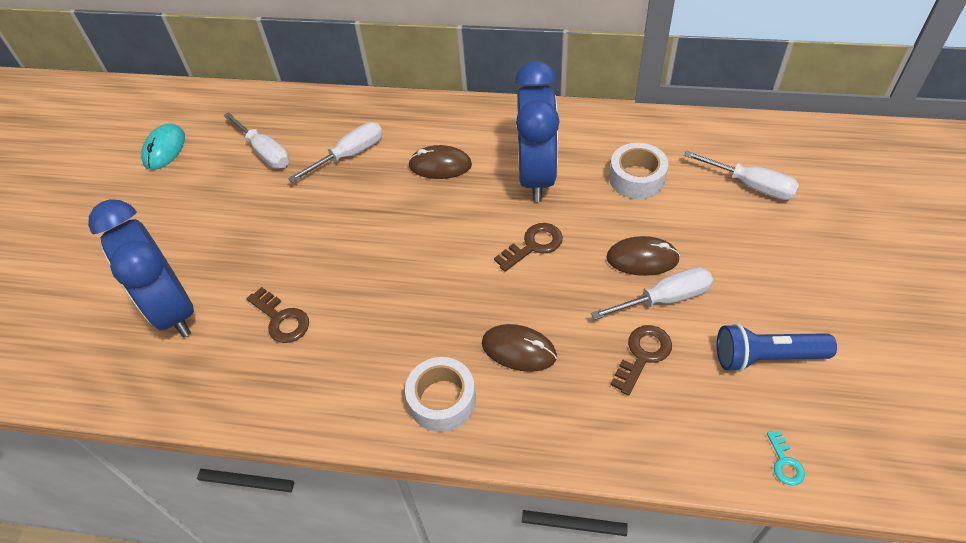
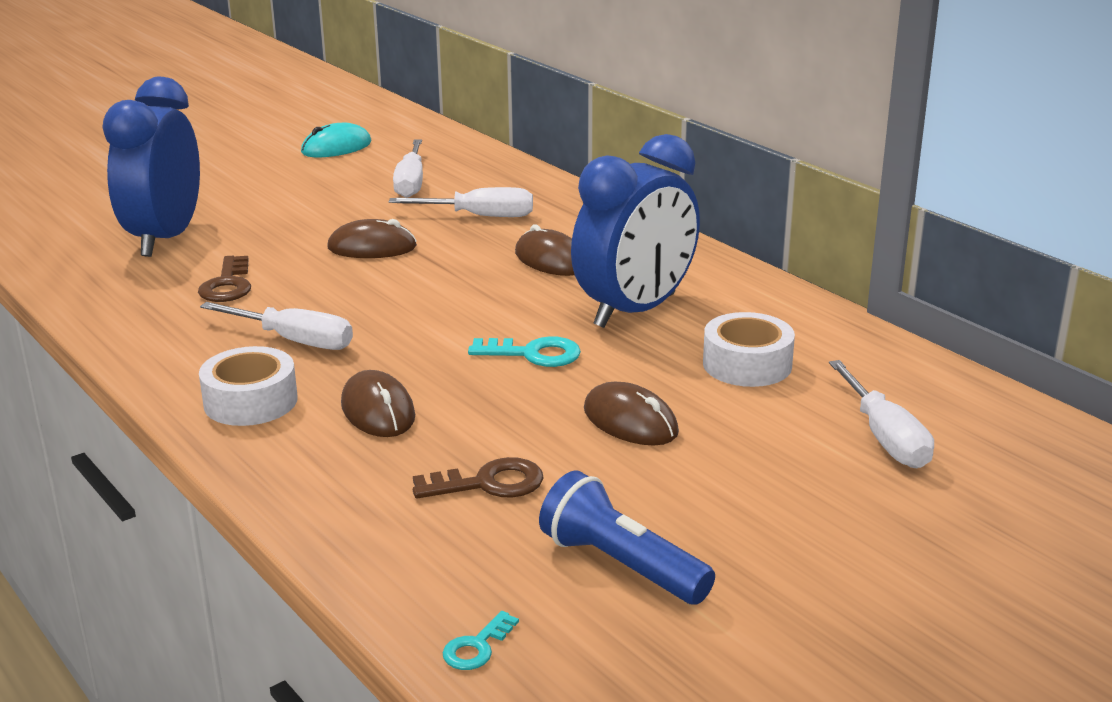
camera: 40 degrees right, 25 degrees down
(324, 224) = (372, 247): none -> brown mouse
(533, 245) = (534, 354): brown key -> turquoise key
(665, 299) = (596, 461): white screwdriver -> white screwdriver (295, 341)

